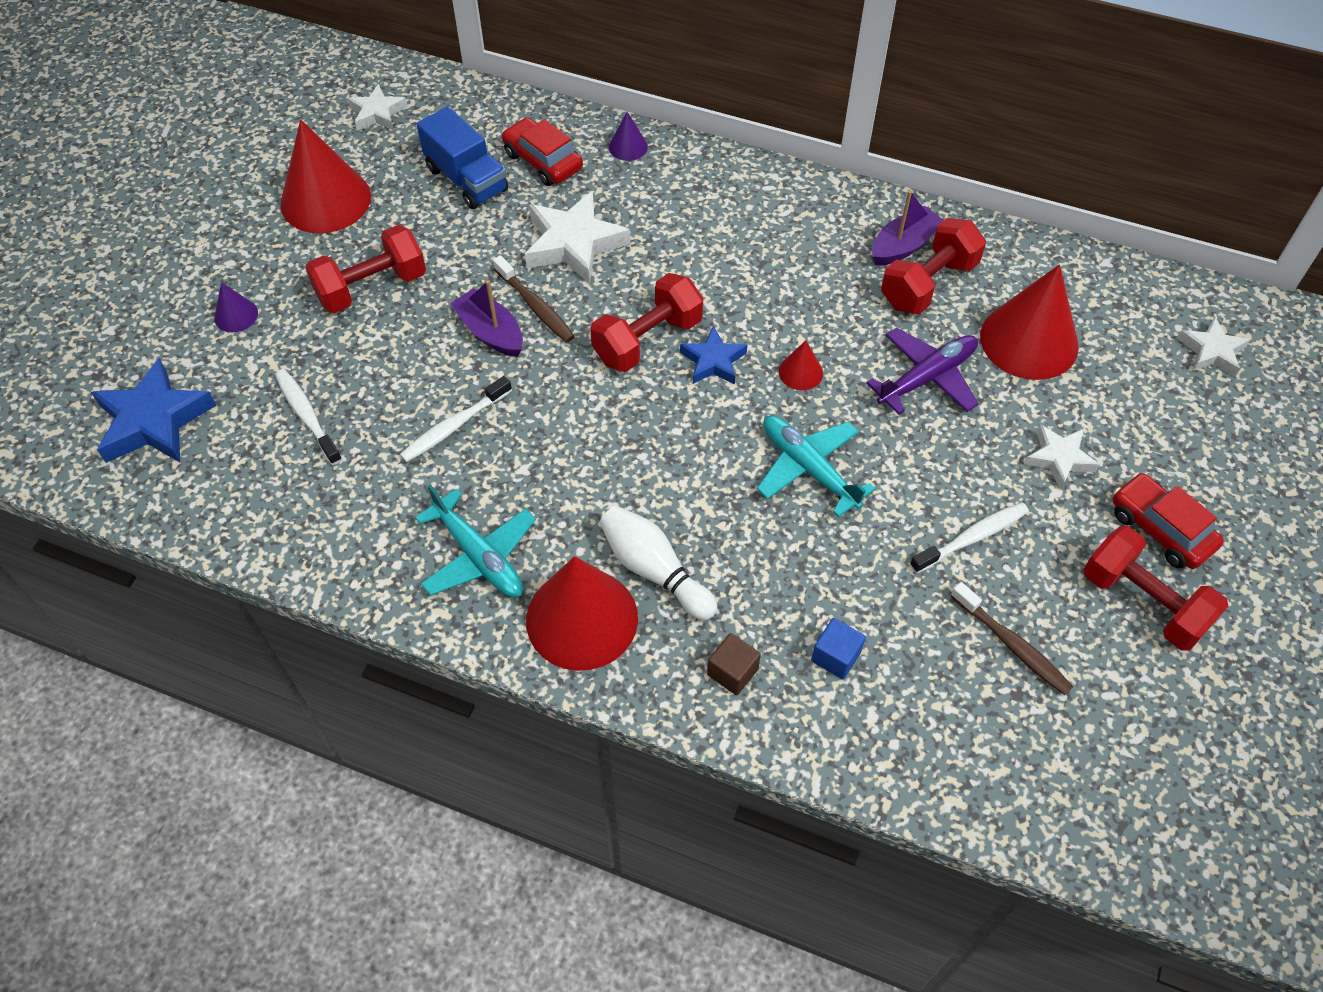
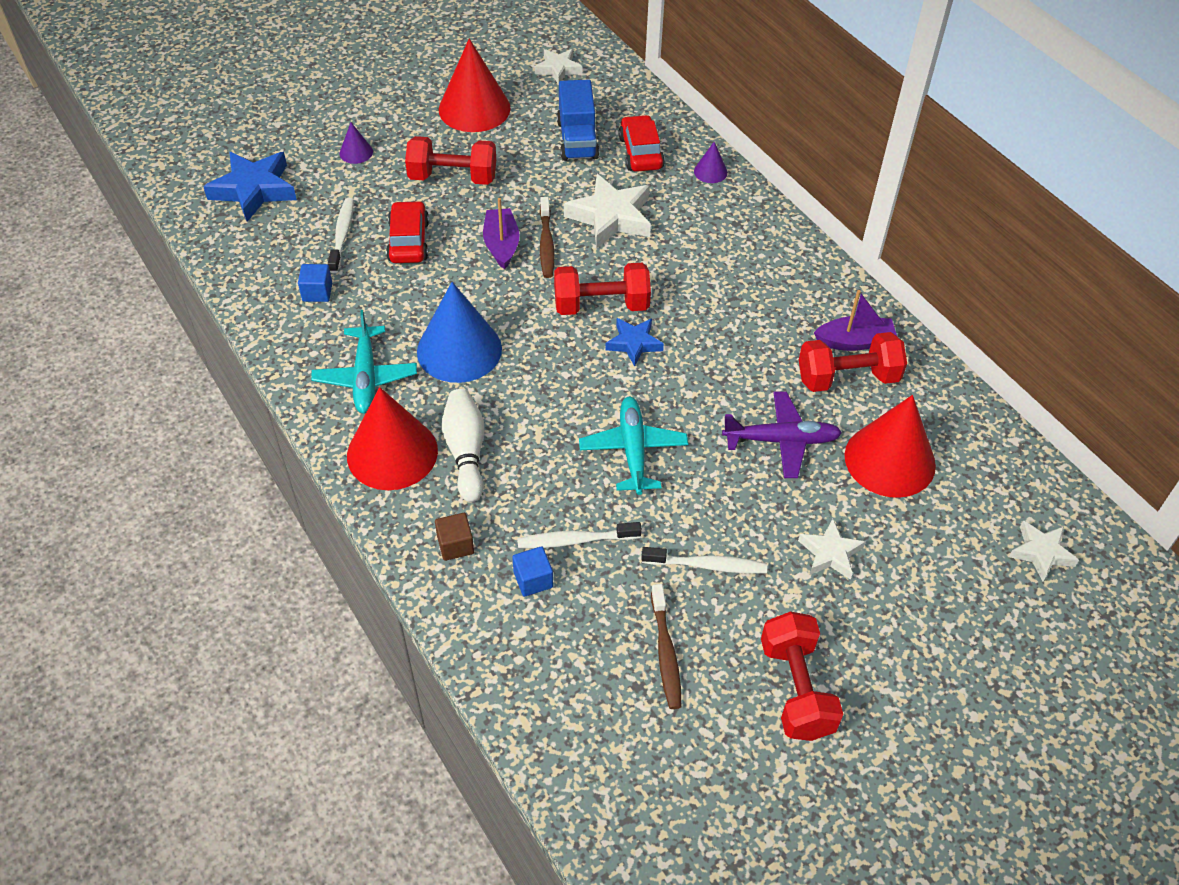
camera: 35 degrees right, 5 degrees down
(338, 495) = (317, 292): none -> blue cube
(454, 426) = (424, 290): white toothbrush -> white toothbrush (575, 540)
(549, 468) = (459, 350): none -> blue cone
(800, 372) = (689, 385): red cone -> none
(1160, 529) = (863, 649): red car -> red car (409, 241)

